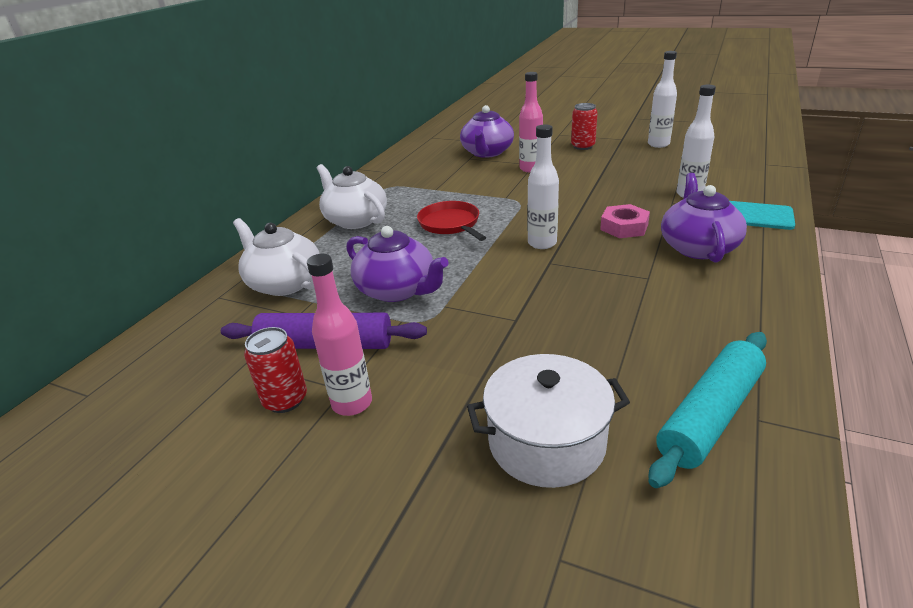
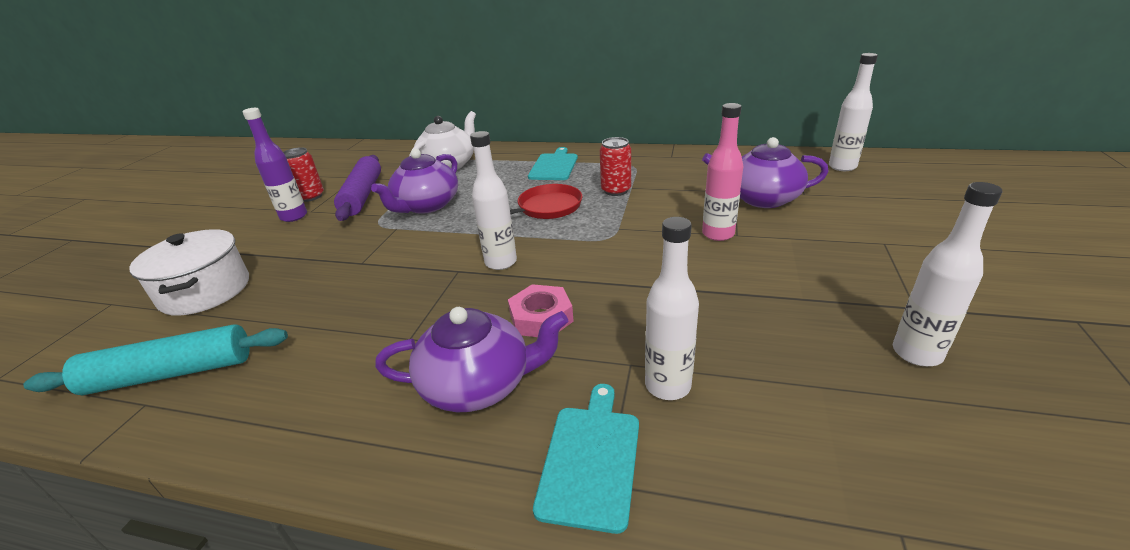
camera: 80 degrees right, 0 degrees up
(352, 403) = (294, 216): pink bottle -> purple bottle
(355, 220) = (554, 166): white teapot -> turquoise cutting board
(455, 128) = (842, 167): none -> white bottle
(583, 146) = (839, 268): red can -> red can (616, 190)
(710, 415) = (171, 373): turquoise rolling pin -> turquoise rolling pin turned 45 degrees counterclockwise

